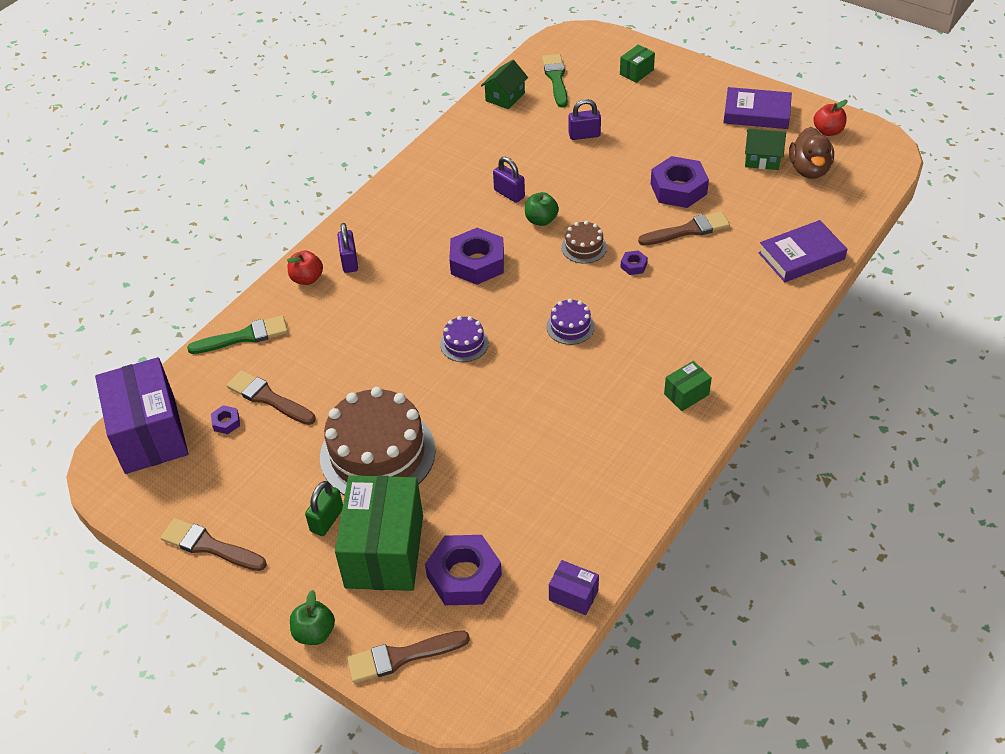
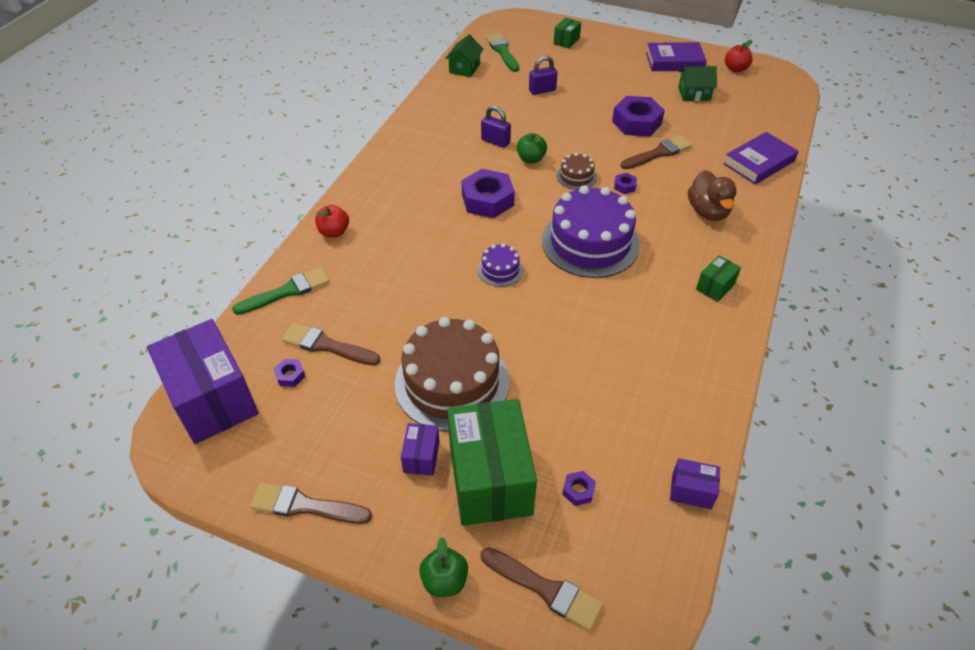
camera: 15 degrees left, 0 degrees up
(327, 520) = (421, 457): green padlock -> purple box
(349, 261) = (370, 212): purple padlock -> none
(402, 656) = (545, 589): brown brush -> brown brush turned 120 degrees counterclockwise
(464, 576) = (578, 491): purple nut -> purple nut, size x0.45
(570, 326) = (590, 243): purple cake -> purple cake, size x2.21
(809, 169) = (734, 98): brown duck -> brown duck (708, 212)

